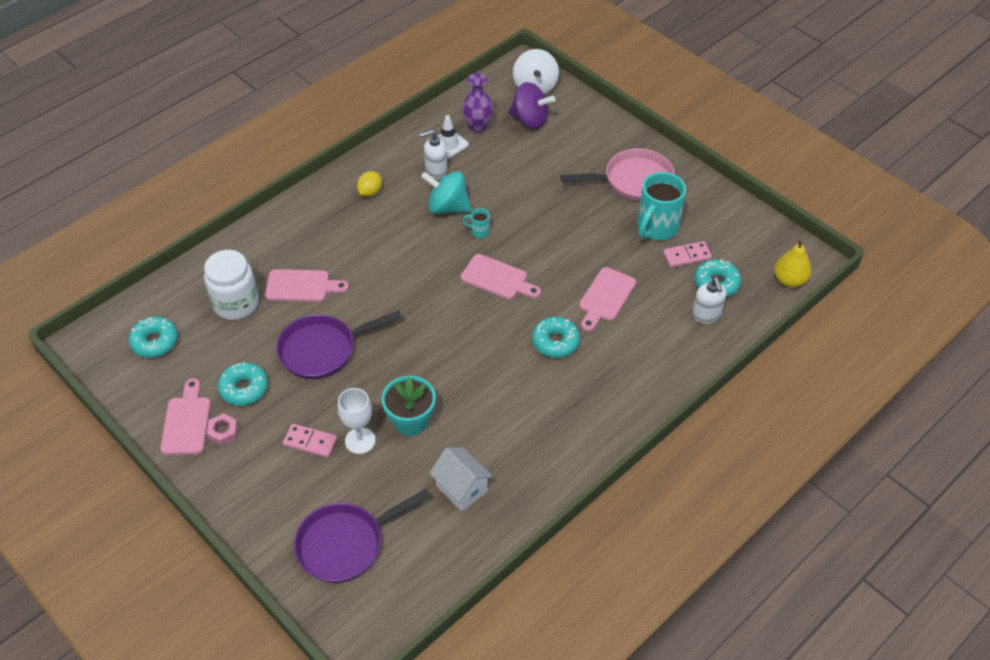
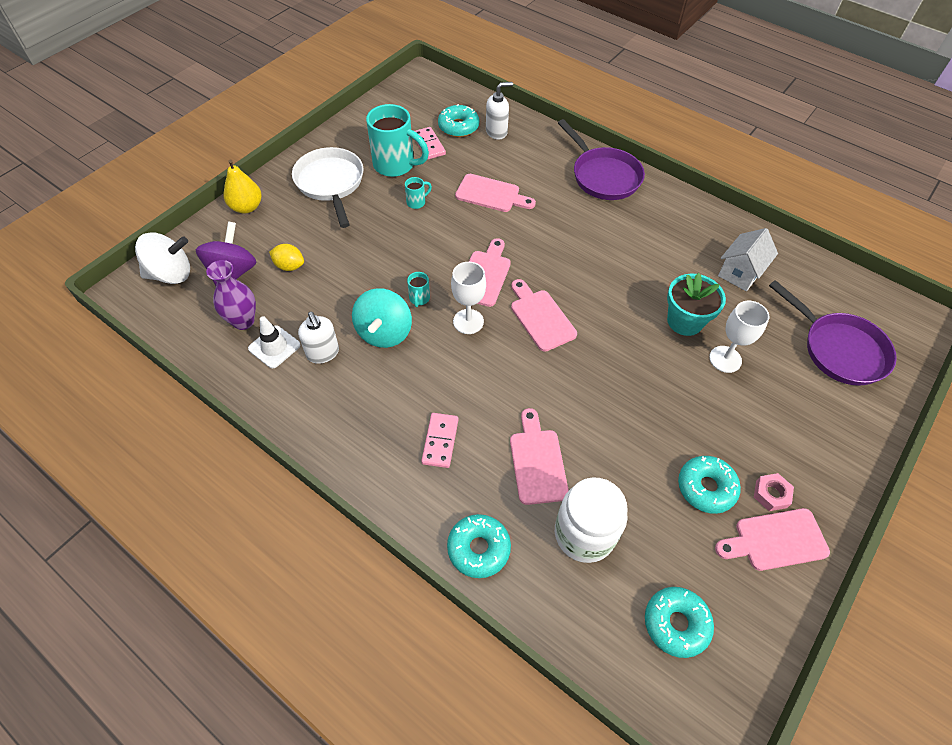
camera: 100 degrees left, 5 degrees up
(310, 442) = (745, 403): pink domino -> pink domino (440, 441)
(322, 350) = (625, 418): purple pan -> purple pan (603, 176)
(370, 192) = (365, 417): yellow lemon -> yellow lemon (289, 266)
(440, 311) = (540, 317): none -> pink cutting board
(447, 261) = (468, 321): none -> white goblet
(555, 342) = (554, 224): turquoise donut -> turquoise donut (478, 548)
(600, 239) = (417, 202): none -> turquoise mug
(633, 180) = (331, 183): pink pan -> white pan
(789, 280) = (446, 87): yellow pear -> yellow pear (247, 207)

